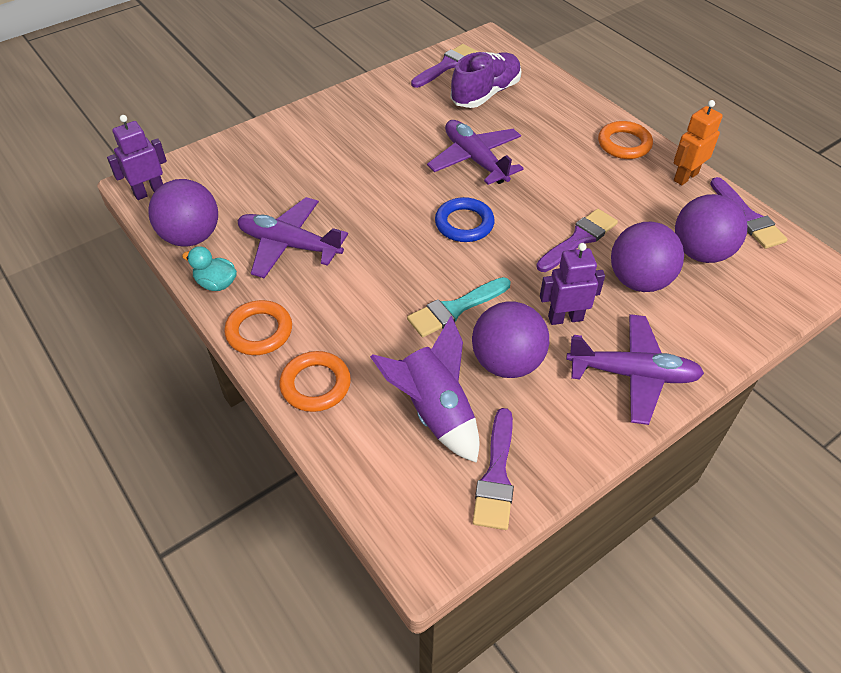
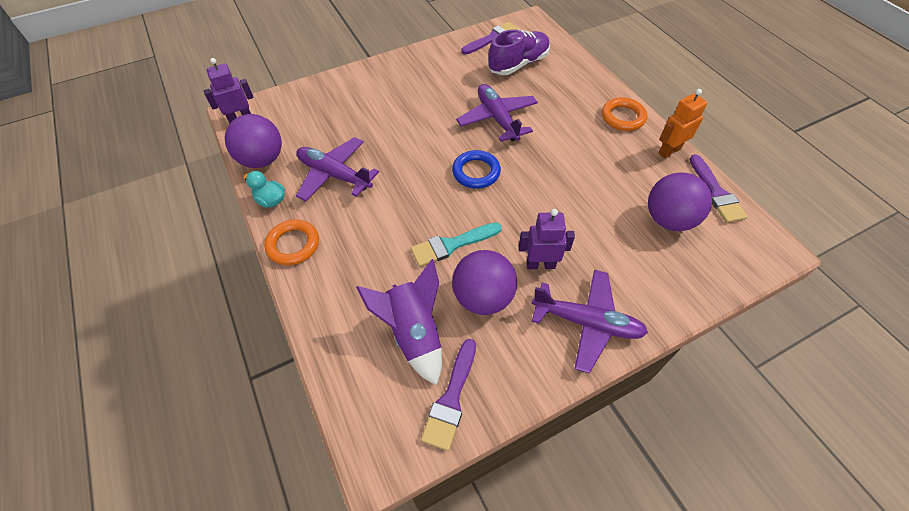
camera: 10 degrees right, 5 degrees up
(315, 384) = (325, 296): orange ring -> none
(579, 239) = (567, 196): purple brush -> none
(639, 280) = (610, 238): purple ball -> none

